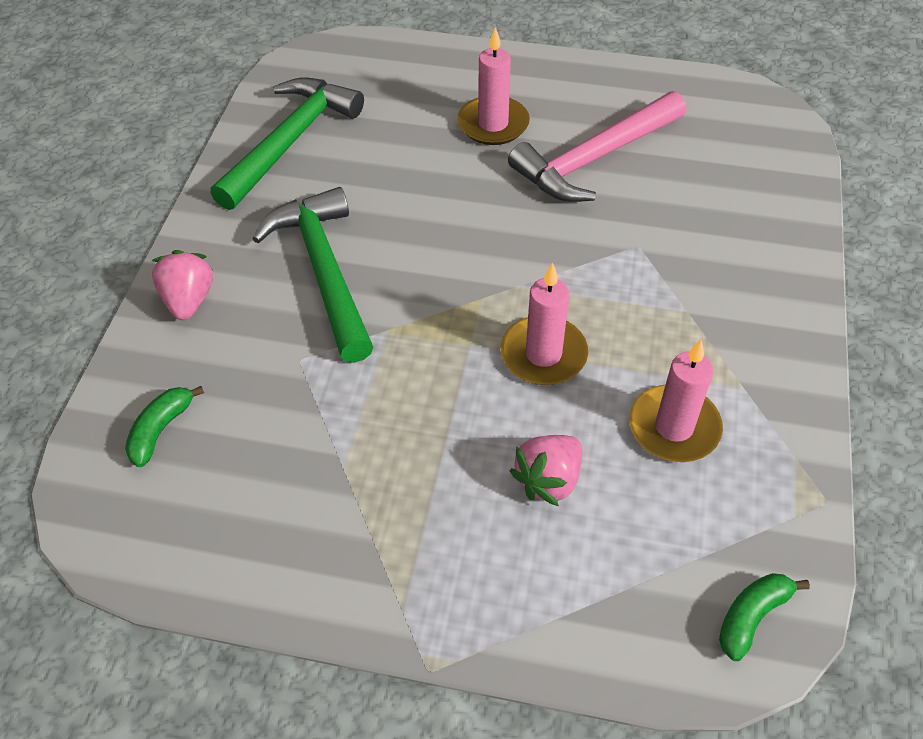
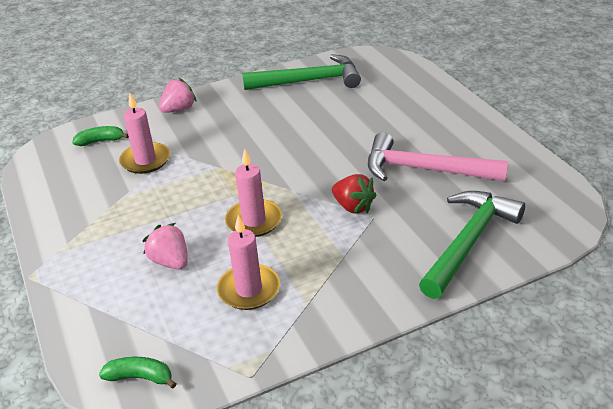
camera: 55 degrees right, 15 degrees down
(324, 272) = (235, 132): green hammer -> green hammer (468, 242)
(493, 124) = (404, 126): pink candle -> pink candle (145, 160)
(548, 480) = (170, 261): pink strawberry -> pink strawberry turned 45 degrees clockwise
(604, 253) = (353, 207): none -> red strawberry

